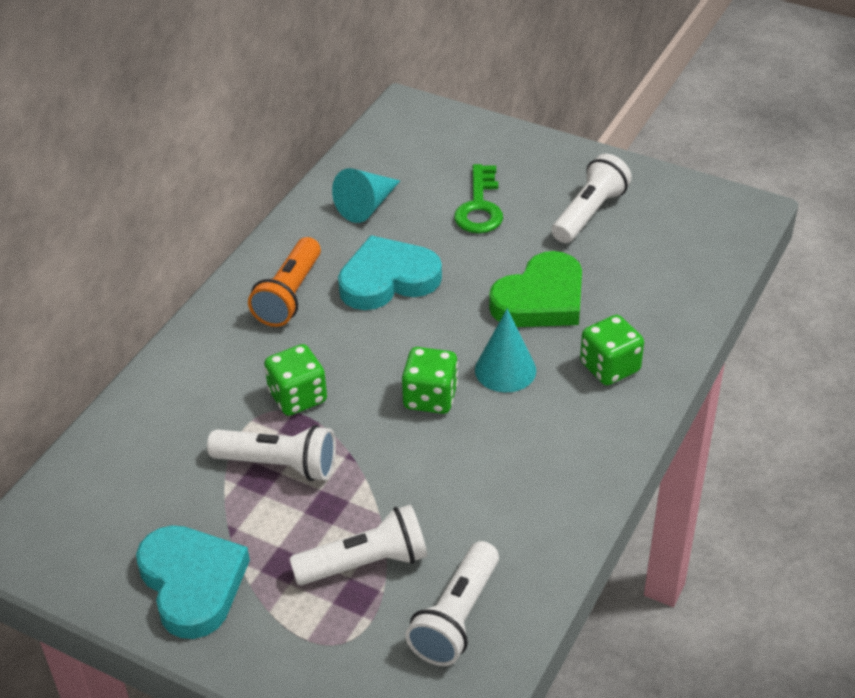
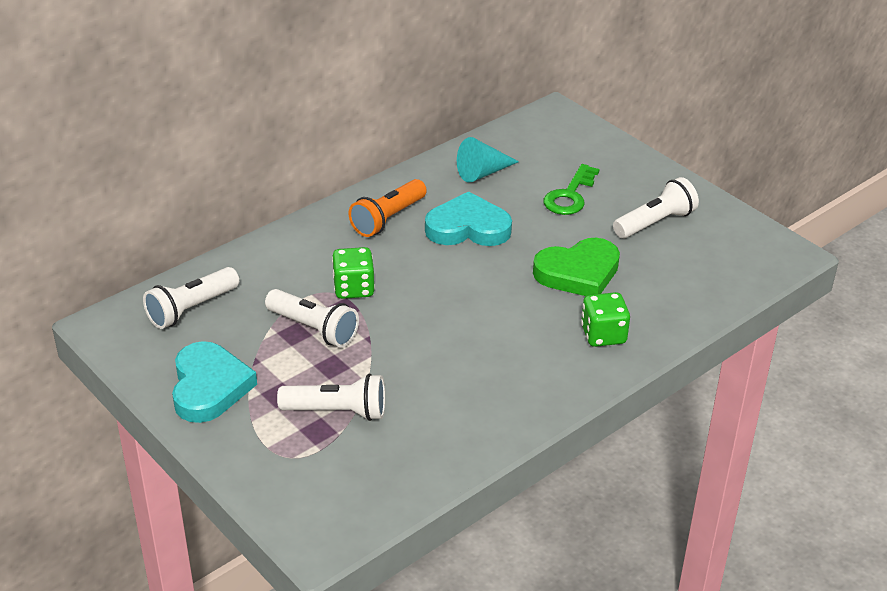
camera: 20 degrees right, 5 degrees down
(430, 397) = (451, 316): green dice -> none
(456, 617) = (382, 467): white flashlight -> white flashlight (191, 309)
(505, 370) = (520, 314): turquoise cone -> none

